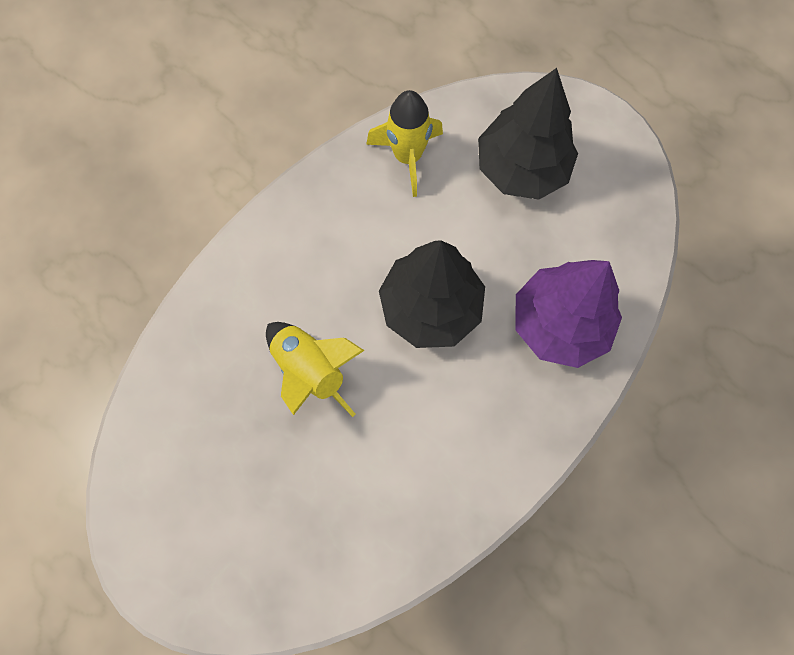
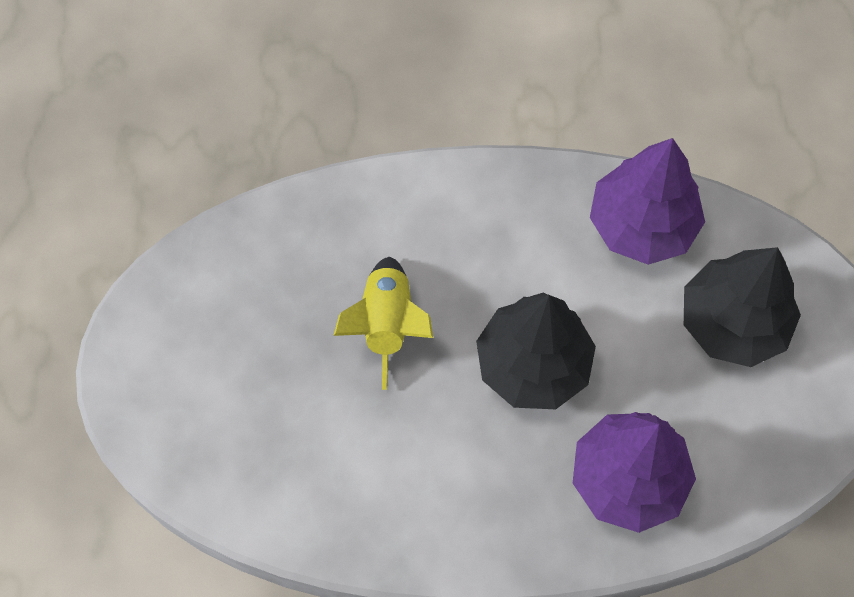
camera: 45 degrees right, 5 degrees down
(407, 157) = (642, 224): yellow rocket -> purple tree

